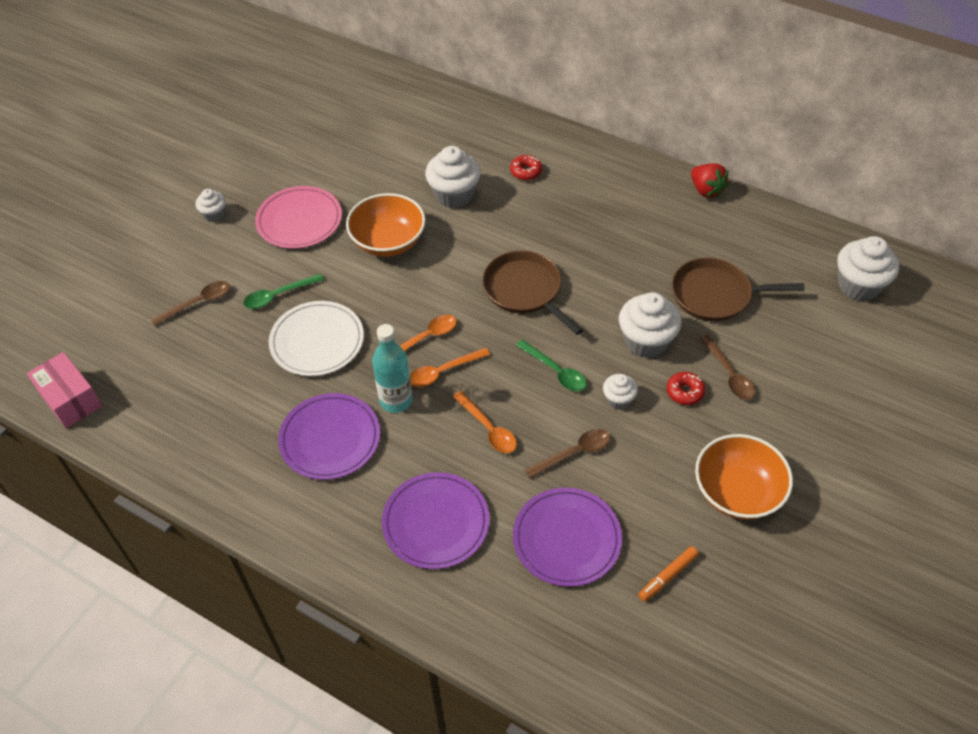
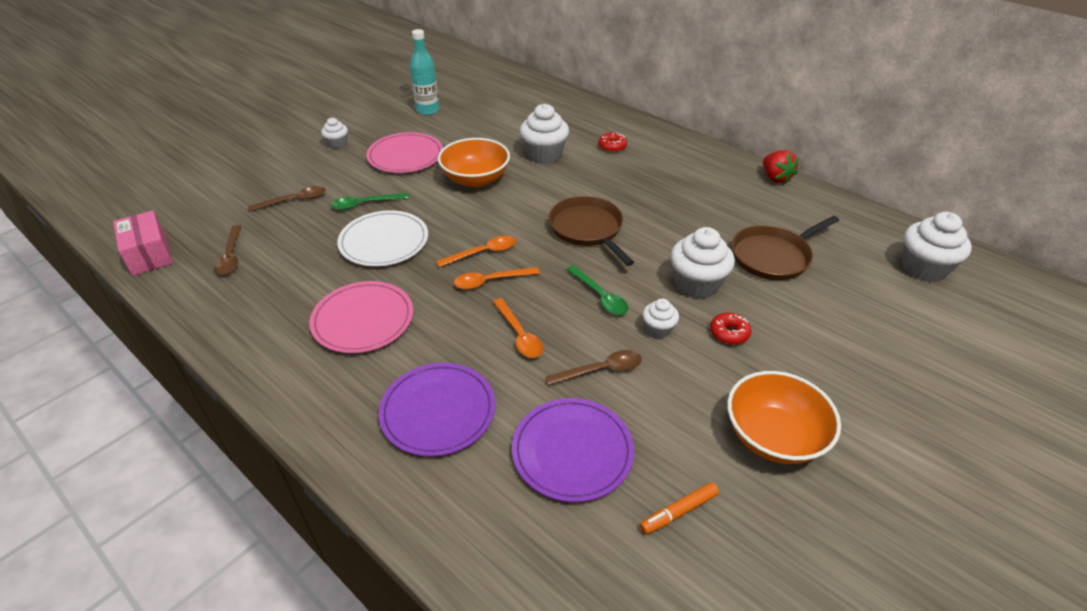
camera: 10 degrees right, 10 degrees down
(330, 439) = (363, 320): purple plate -> pink plate
(396, 400) = (438, 298): turquoise bottle -> turquoise bottle (427, 110)
(715, 295) = (773, 256): brown pan -> brown pan turned 45 degrees counterclockwise
(729, 374) = (778, 324): brown spoon -> brown spoon (231, 256)

